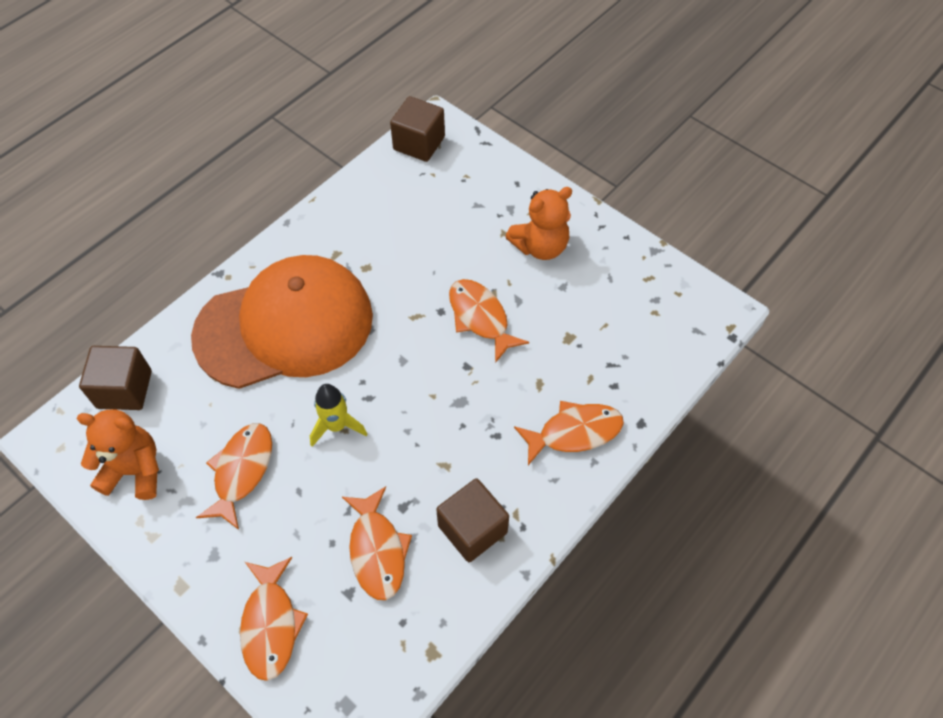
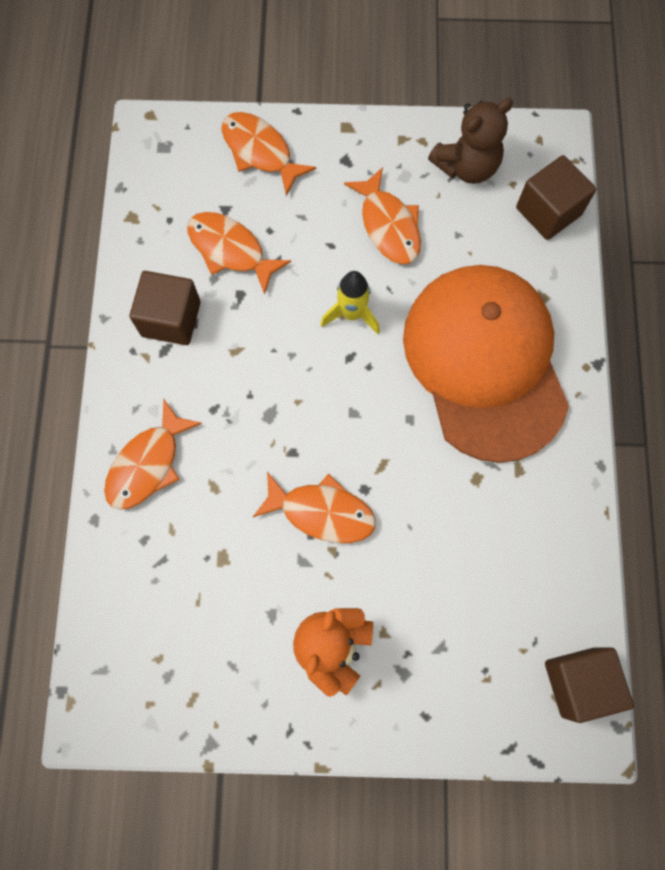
camera: 140 degrees right, 15 degrees up
(135, 471) = (466, 166): orange teddy bear -> brown teddy bear
(285, 326) = (485, 362): orange cap -> orange cap turned 135 degrees clockwise

